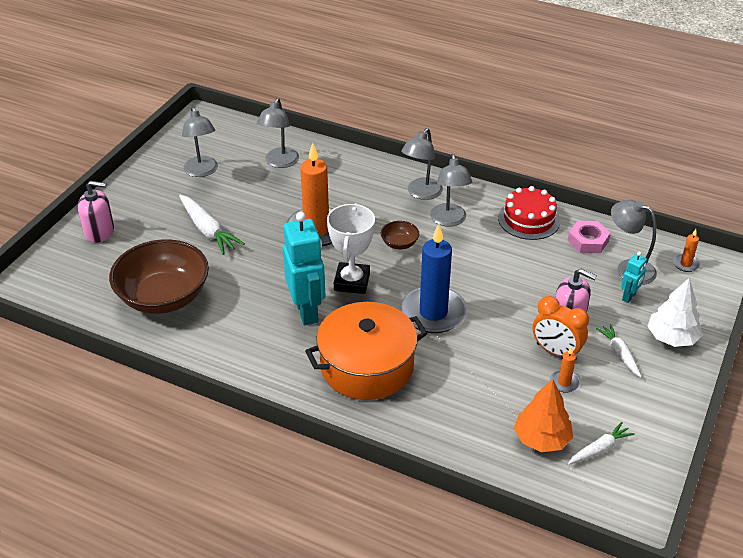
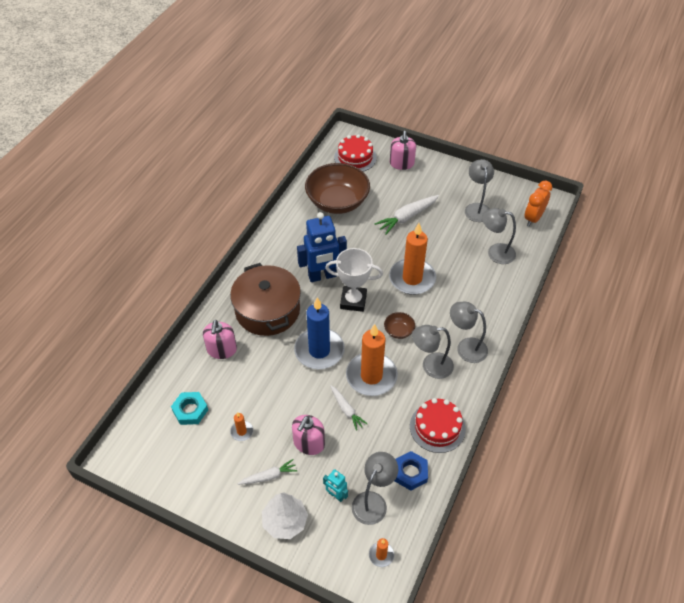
camera: 90 degrees right, 10 degrees up
(72, 278) = (355, 157): none -> red cake
(202, 171) = (476, 208): grey lamp -> grey lamp turned 105 degrees clockwise
(307, 311) = (322, 276): turquoise robot -> blue robot
(367, 366) = (267, 310): orange pot -> brown pot
(438, 412) = (222, 350): none -> pink soap dispenser
(467, 267) = (371, 376): none -> orange candle
(542, 439) = (190, 410): orange tree -> turquoise nut
(556, 352) = (274, 429): orange clock -> orange clock (533, 218)
(588, 241) = (410, 472): pink nut -> blue nut
(599, 449) = (176, 447): white carrot -> white carrot (346, 410)

